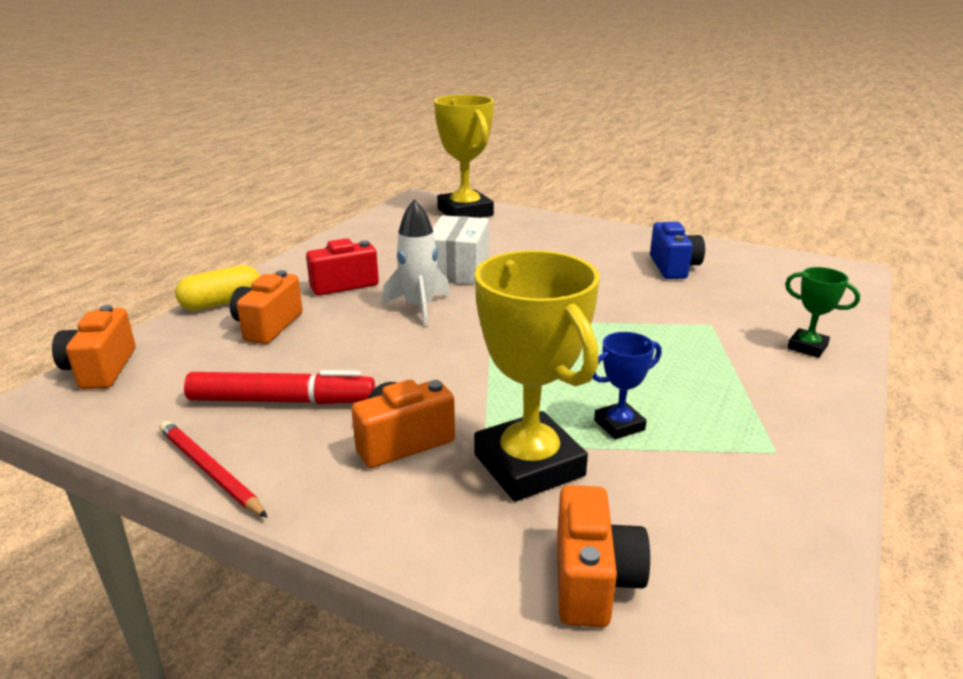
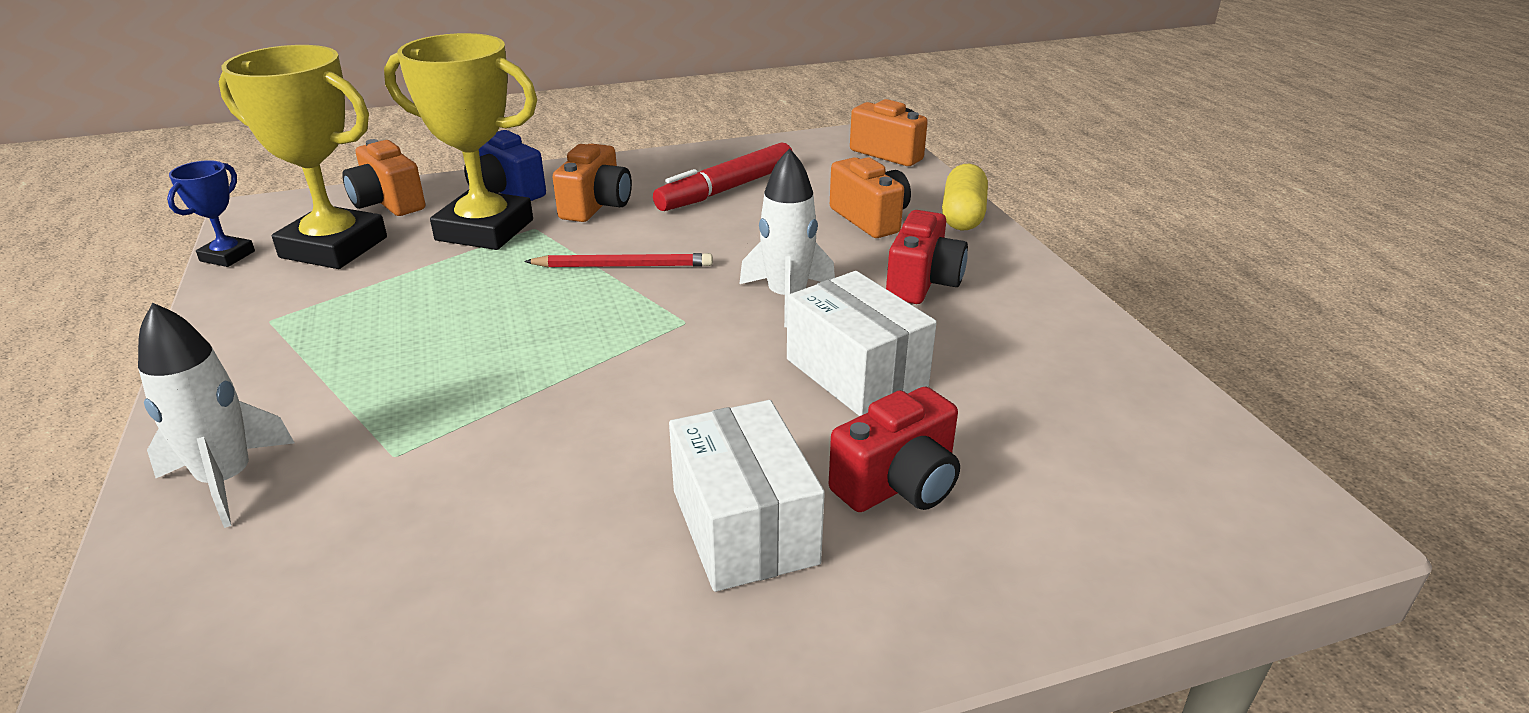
camera: 135 degrees right, 5 degrees up
(209, 471) = (686, 154): red pencil -> red pencil (623, 266)
(465, 212) = (1137, 527): yellow trophy -> yellow trophy (334, 247)
(513, 241) = (898, 484): none -> red camera
(583, 252) = (744, 526): none -> white box
(619, 425) = (434, 281): blue trophy -> blue trophy (227, 256)
(673, 267) = (538, 581): blue camera -> blue camera (506, 192)
(807, 347) = (227, 480): green trophy -> white rocket

